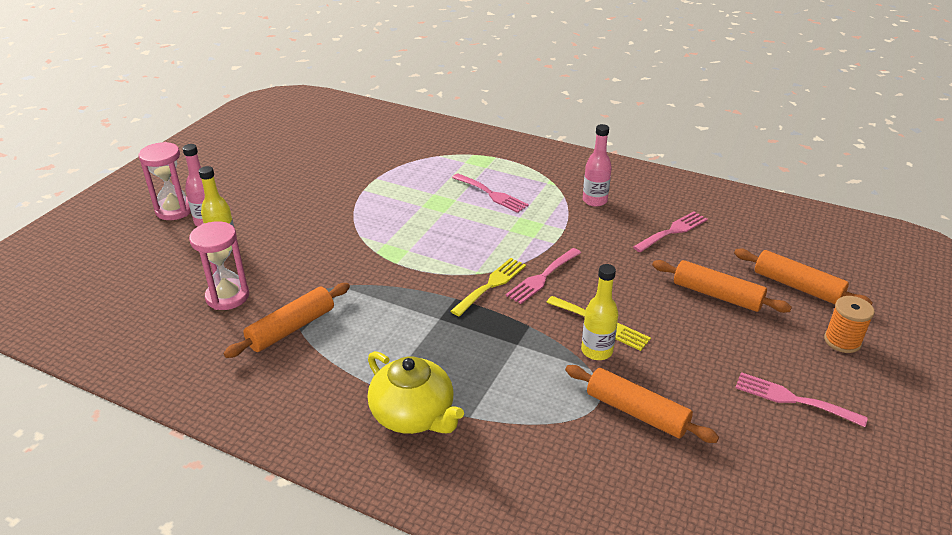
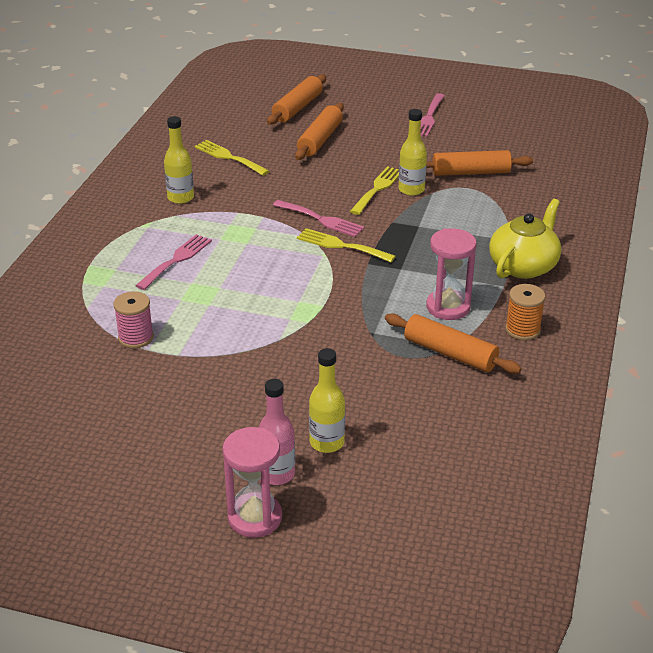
camera: 100 degrees left, 0 degrees up
(227, 296) = (418, 411): pink hourglass -> pink hourglass (448, 307)
(392, 174) = (136, 338): none -> pink spool
(594, 200) = (180, 198): pink bottle -> yellow bottle
(636, 412) = (470, 172): orange rolling pin -> orange rolling pin turned 60 degrees clockwise
(673, 231) = (228, 157): pink fork -> yellow fork
(842, 341) = (359, 97): orange spool -> orange spool (522, 330)

